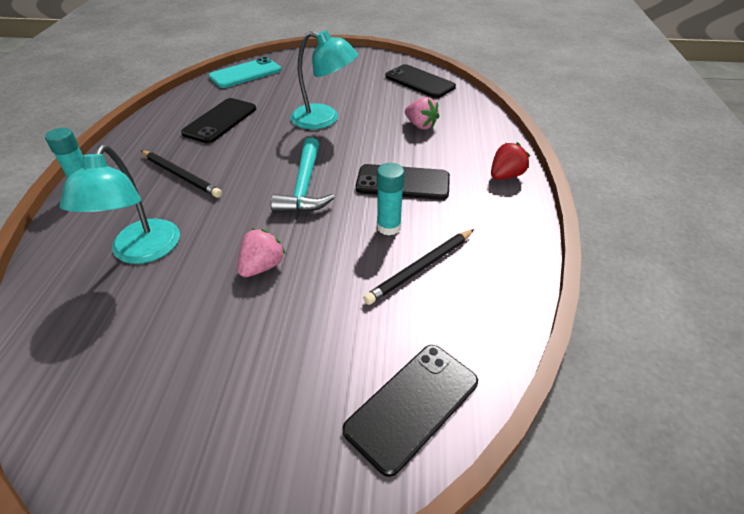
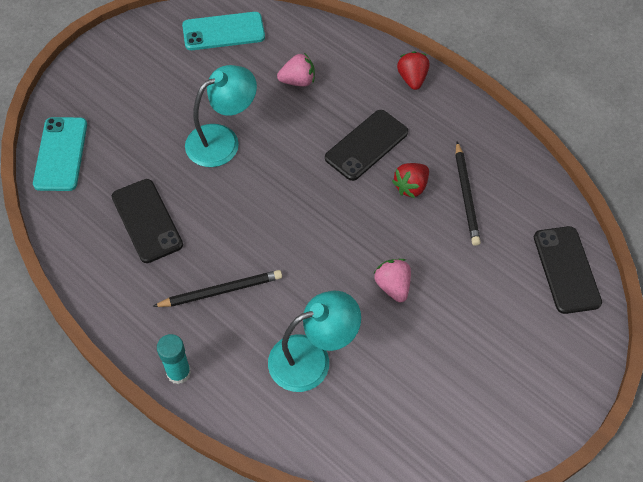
camera: 55 degrees left, 15 degrees up
(141, 252) = (312, 358): turquoise lamp -> turquoise lamp turned 60 degrees counterclockwise
(304, 186) = (316, 210): turquoise hammer -> none
(388, 227) = (411, 187): turquoise glue stick -> red strawberry
(419, 82) = (223, 31): black phone -> turquoise phone

